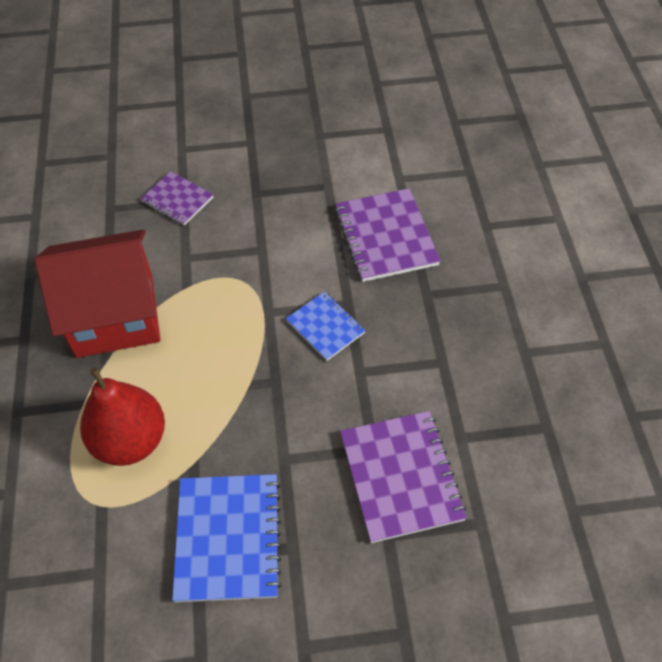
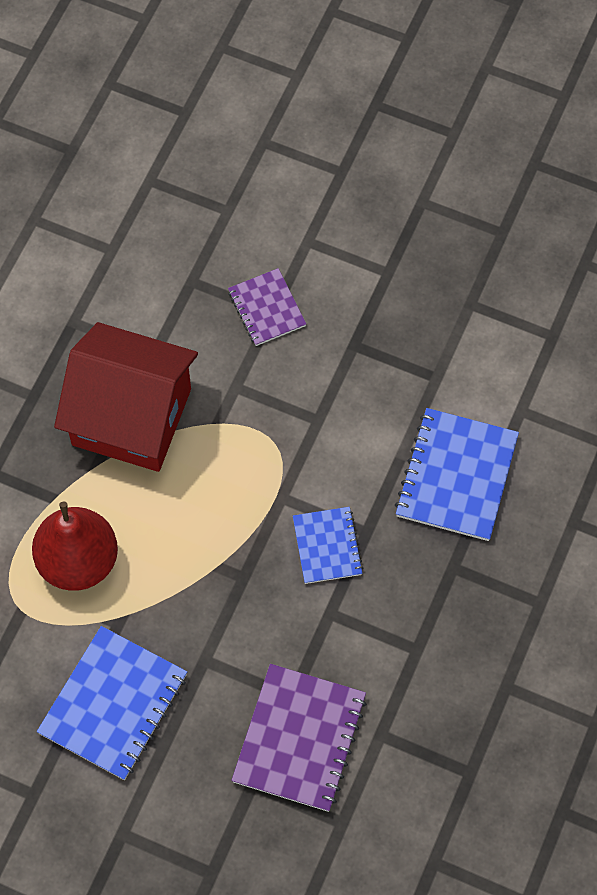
camera: 30 degrees right, 10 degrees up
(385, 237) = (456, 476): purple notebook -> blue notebook

